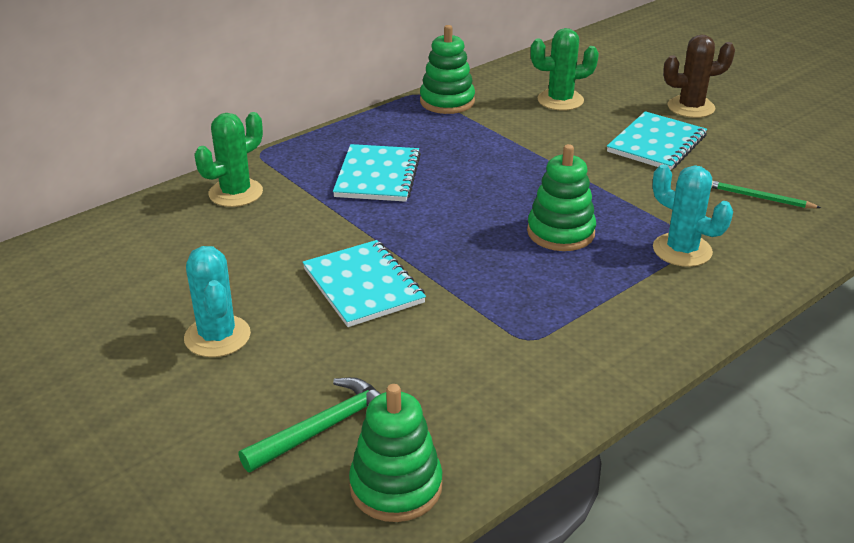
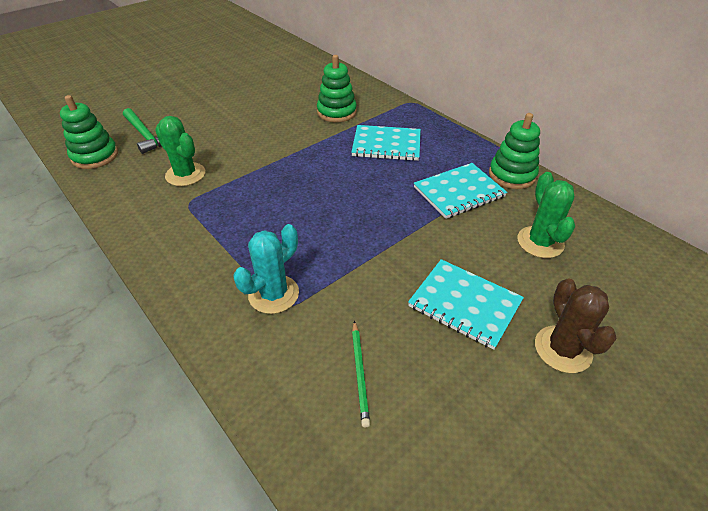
camera: 90 degrees right, 10 degrees up
(217, 336) = (227, 104): turquoise cactus -> none
(235, 193) = (362, 98): green cactus -> green cactus (185, 174)
(363, 286) = (259, 143): turquoise notebook -> turquoise notebook (459, 192)
(560, 232) = (308, 225): green stacking toy -> green stacking toy (336, 112)
(759, 198) = (360, 373): green pencil -> green pencil turned 150 degrees clockwise

